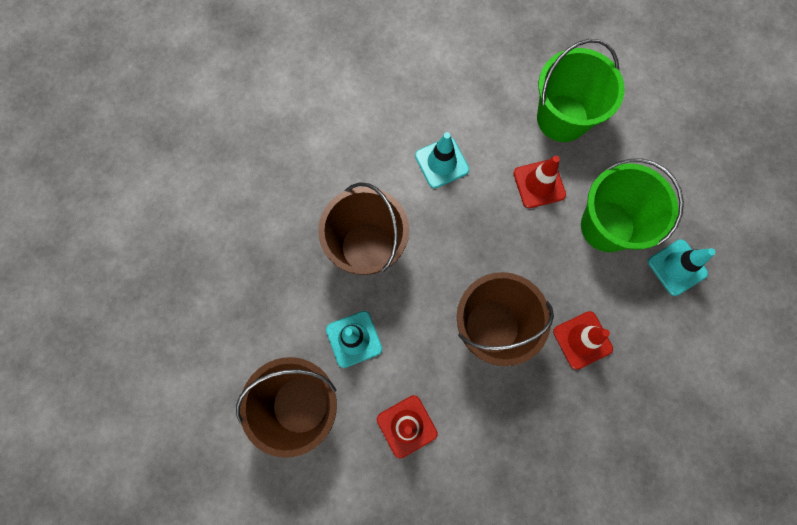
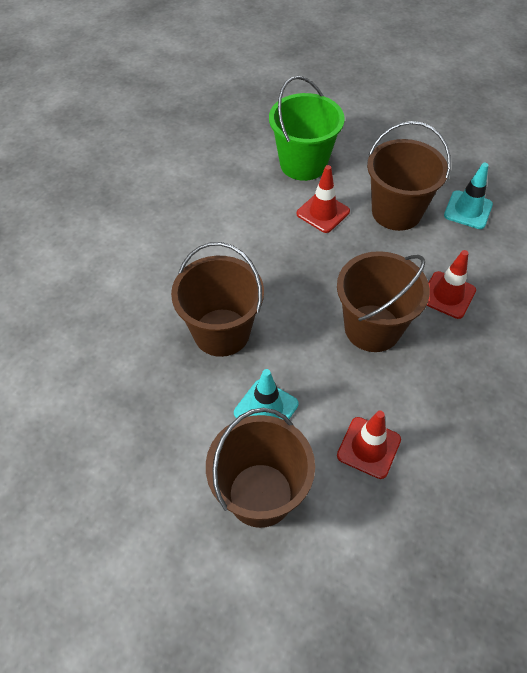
camera: 35 degrees left, 20 degrees down
(442, 162) = (235, 239): turquoise traffic cone -> none
(607, 226) = (396, 212): green bucket -> brown bucket

